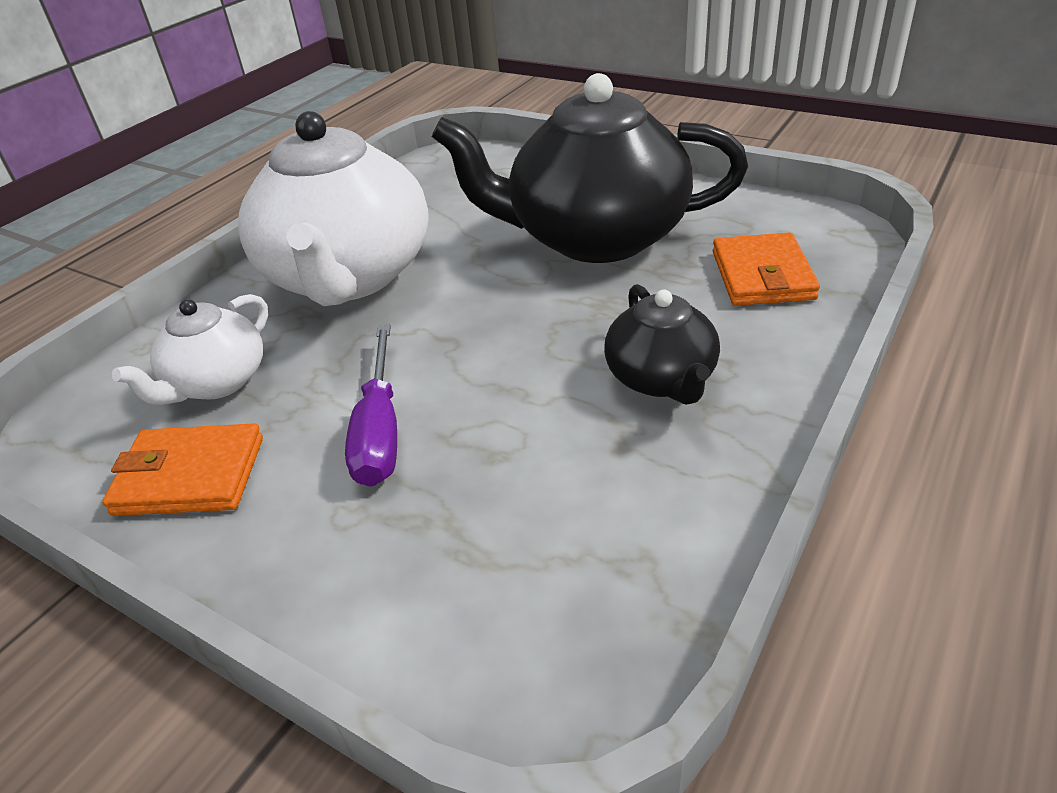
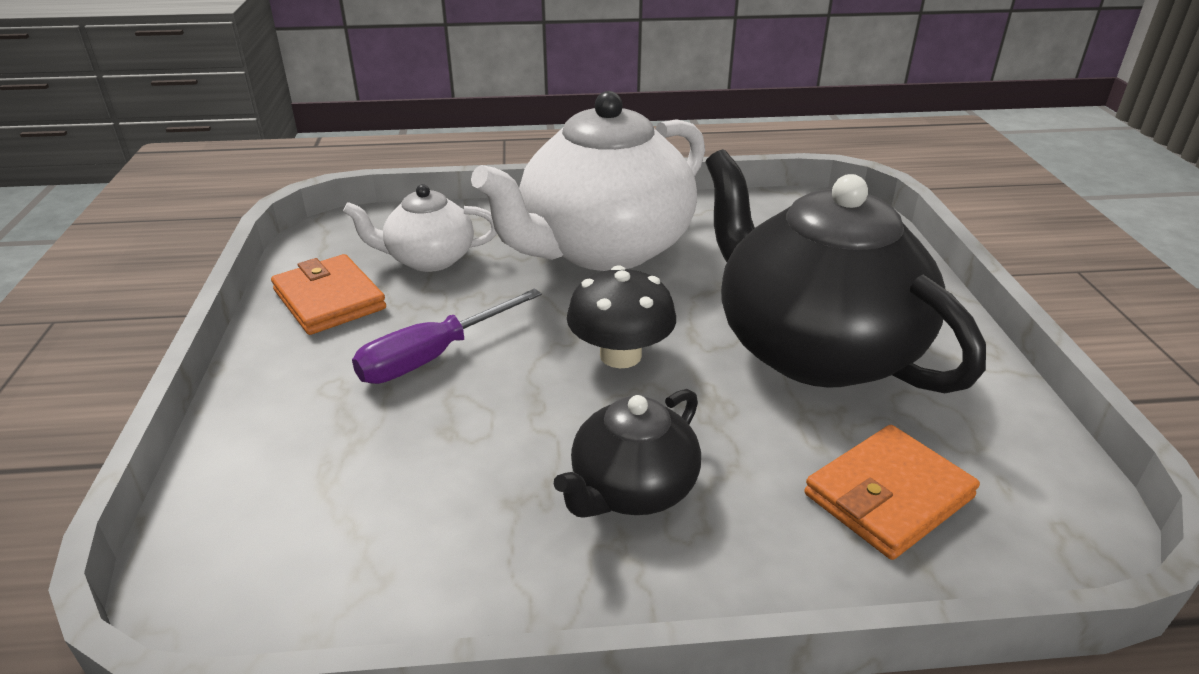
camera: 50 degrees right, 5 degrees down
(503, 324) = (620, 355): none -> black mushroom

